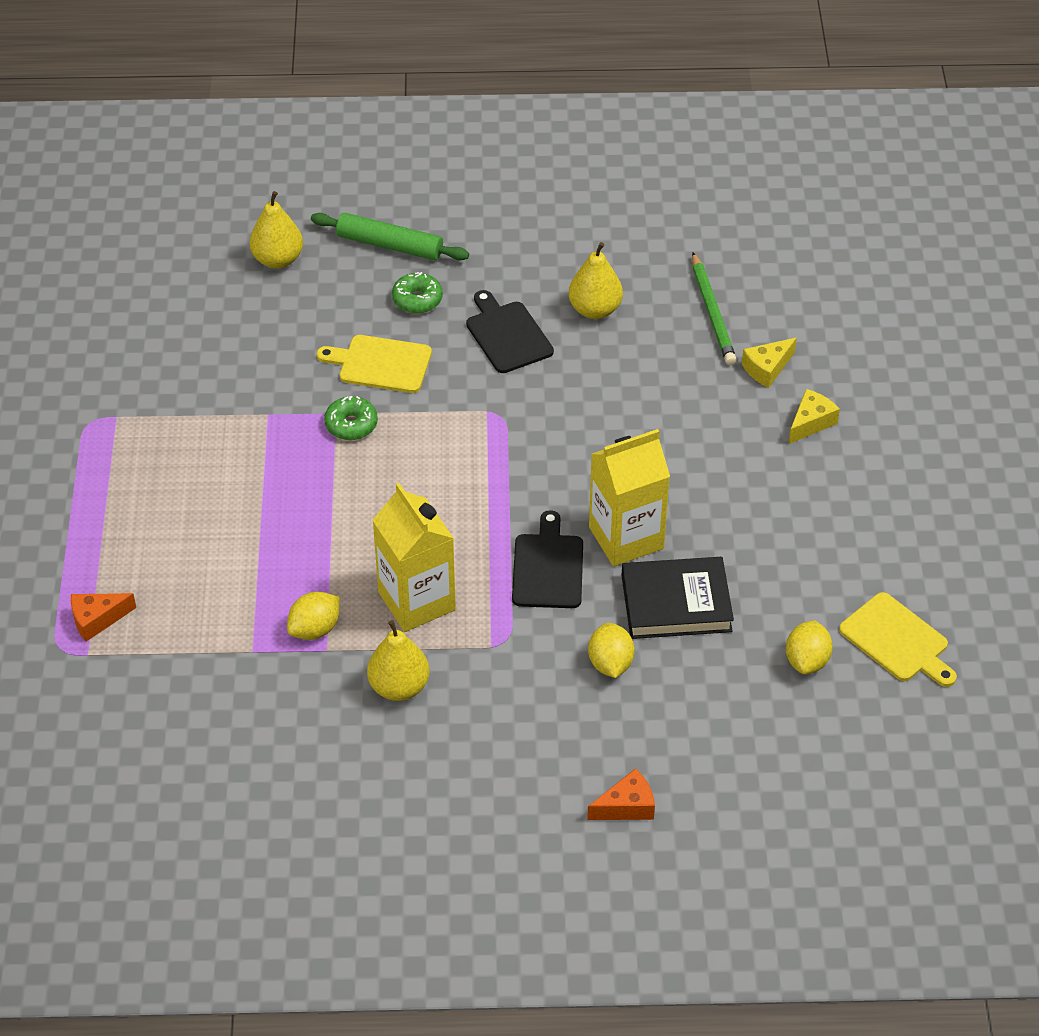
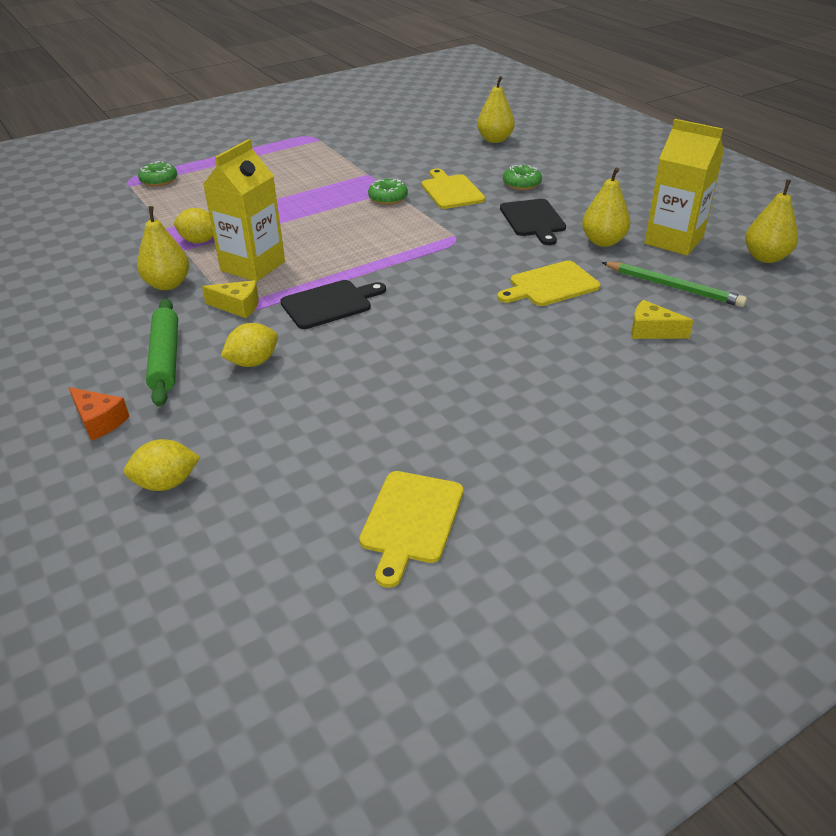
camera: 60 degrees right, 10 degrees down
(97, 619) = (159, 181): orange cheese -> green donut
(389, 245) = (554, 163): green rolling pin -> green rolling pin (165, 358)
(507, 335) = (533, 220): black cutting board -> black cutting board turned 135 degrees clockwise
(626, 538) = (392, 326): yellow carton -> yellow carton (673, 240)
(643, 391) = (550, 285): none -> yellow cutting board
(676, 603) = (344, 372): black book -> none
(712, 312) = (673, 287): green pencil -> green pencil turned 105 degrees counterclockwise
(714, 222) = (765, 257): none -> yellow pear
(807, 660) = (336, 468): yellow lemon -> yellow lemon (167, 483)
(810, 422) = (622, 373): yellow cheese -> yellow cheese (238, 306)

